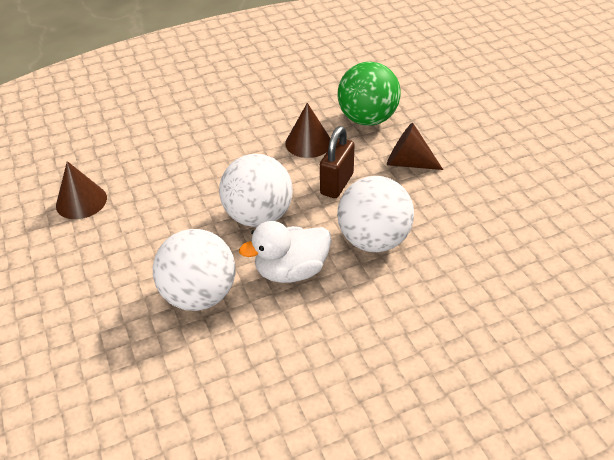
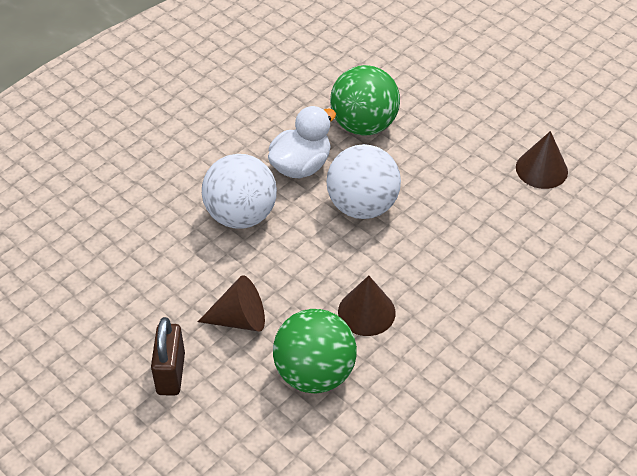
camera: 155 degrees right, 5 degrees up
(200, 295) = (363, 125): white ball -> green ball
(337, 184) = (305, 266): brown padlock -> brown padlock (171, 373)

